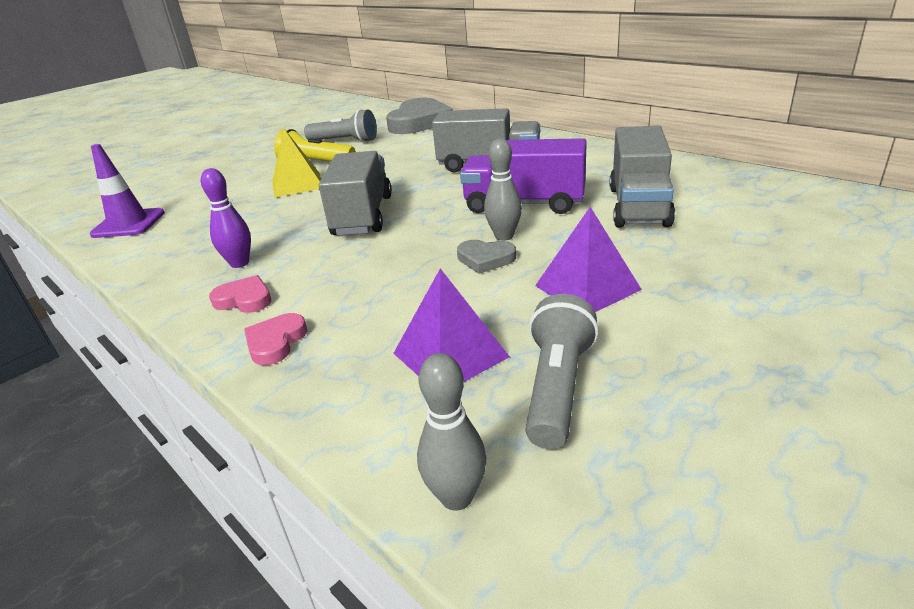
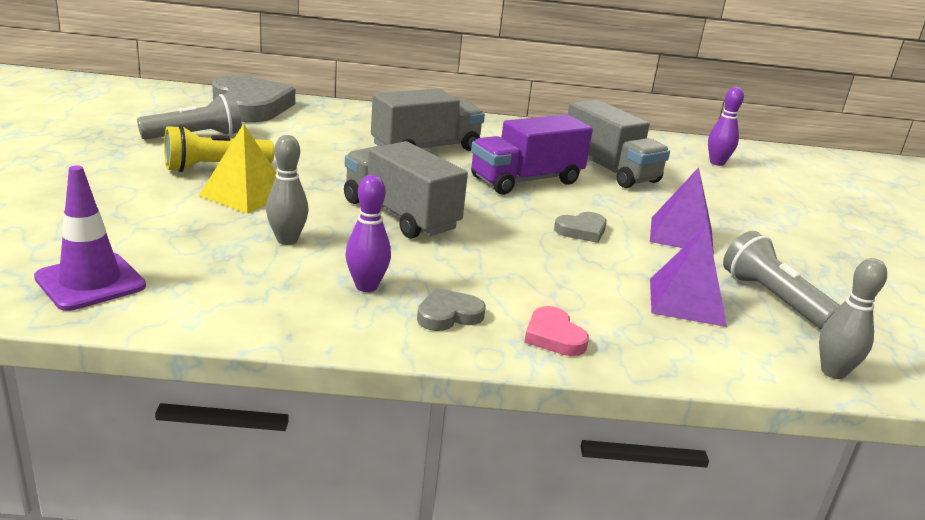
camera: 50 degrees left, 5 degrees down
(244, 299) = (448, 315): pink heart -> grey heart
(504, 236) = (561, 210): grey bowling pin -> grey bowling pin (287, 240)
(811, 218) = (717, 163): none -> purple bowling pin

